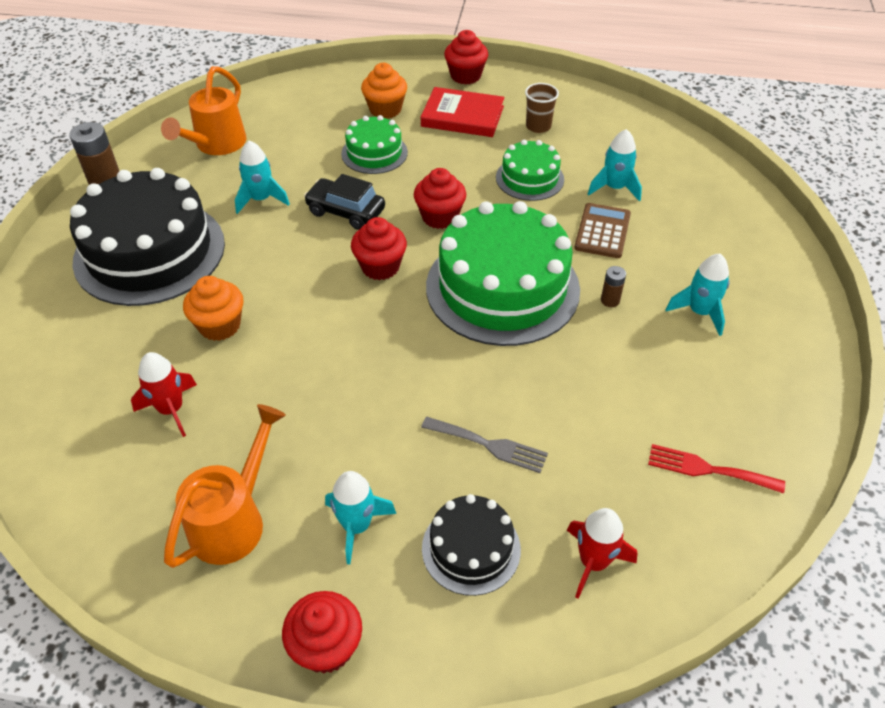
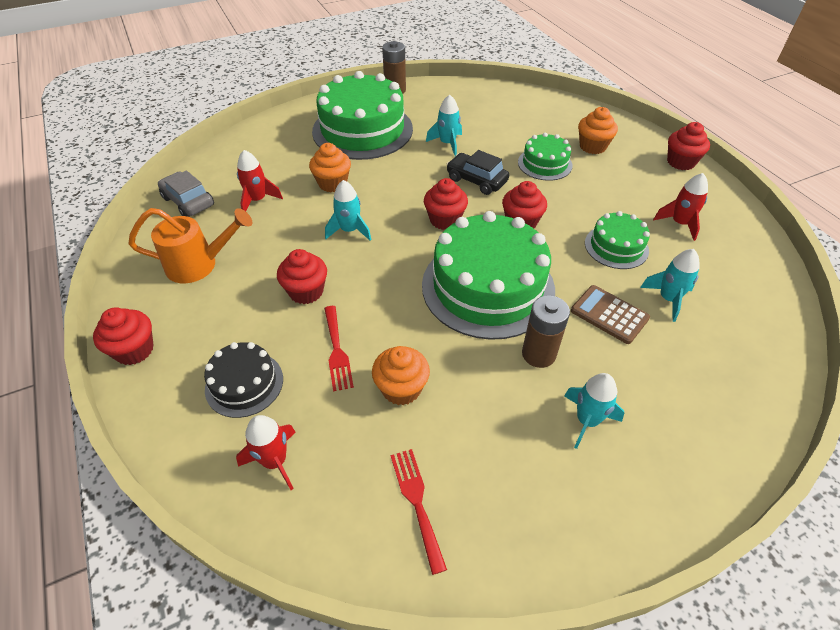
camera: 55 degrees right, 0 degrees up
(91, 485) = (188, 201): none -> grey car
(149, 252) = (362, 130): black cake -> green cake
(216, 145) = (472, 104): orange watering can -> none
(345, 211) = (476, 180): black car -> black car turned 45 degrees counterclockwise
(357, 526) = (227, 318): turquoise rocket -> turquoise rocket (349, 230)
(380, 432) = (306, 291): none -> red cupcake
(462, 116) = (635, 182): red book -> none
(489, 445) = (337, 351): grey fork -> red fork
(538, 126) = (679, 223): brown cup -> red rocket
(577, 417) = (401, 388): none -> orange cupcake
(602, 231) = (609, 314): brown calculator -> brown calculator turned 120 degrees counterclockwise
(610, 300) = (538, 354): brown battery -> brown battery, size x1.90

